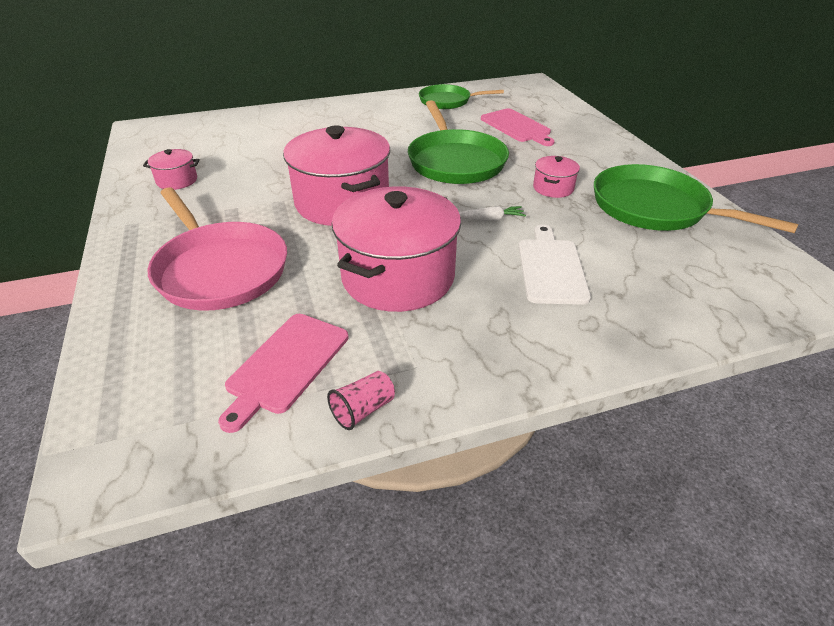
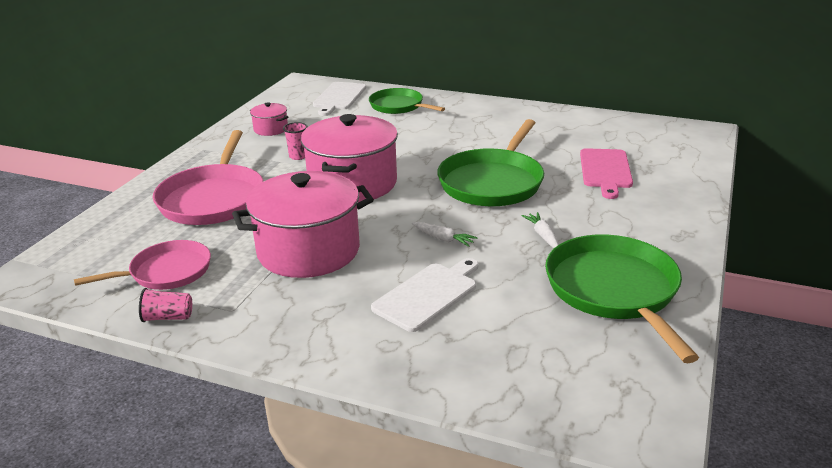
camera: 40 degrees right, 10 degrees down
(206, 131) = (339, 97): none -> white cutting board
(249, 196) = (298, 156): none -> pink cup
(285, 365) = (167, 272): pink cutting board -> pink pan
(447, 101) = (576, 126): green pan -> green pan (398, 106)
(553, 188) = (543, 236): pink pot -> white carrot

